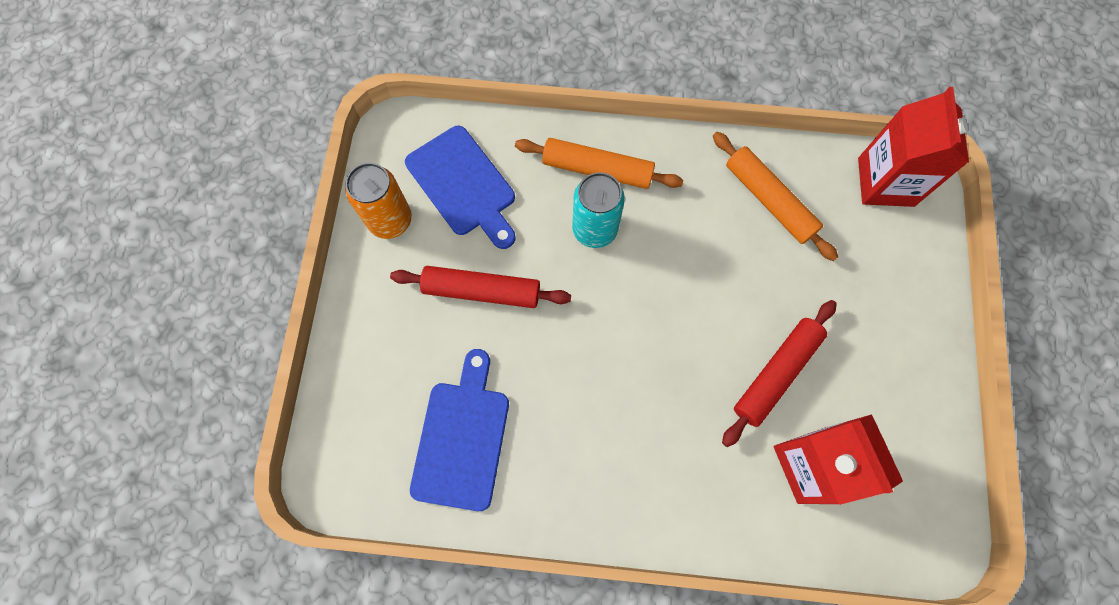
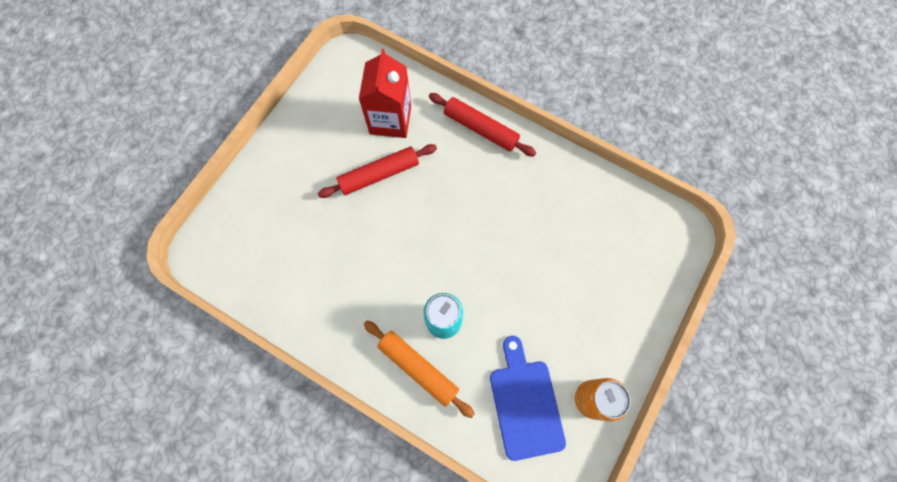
camera: 155 degrees left, 0 degrees up
(462, 438) = (591, 222): blue cutting board -> none
(482, 291) = (543, 312): red rolling pin -> red rolling pin (481, 129)
(769, 200) = (310, 286): orange rolling pin -> none
(885, 182) = (222, 261): red carton -> none

